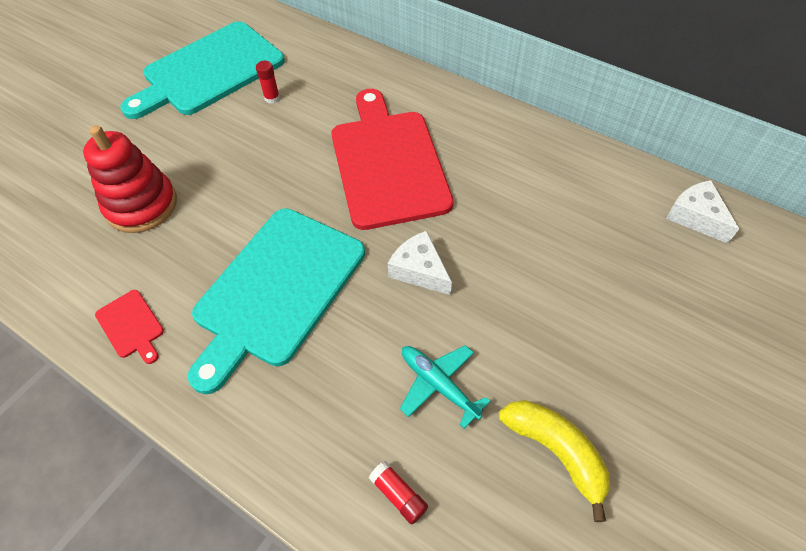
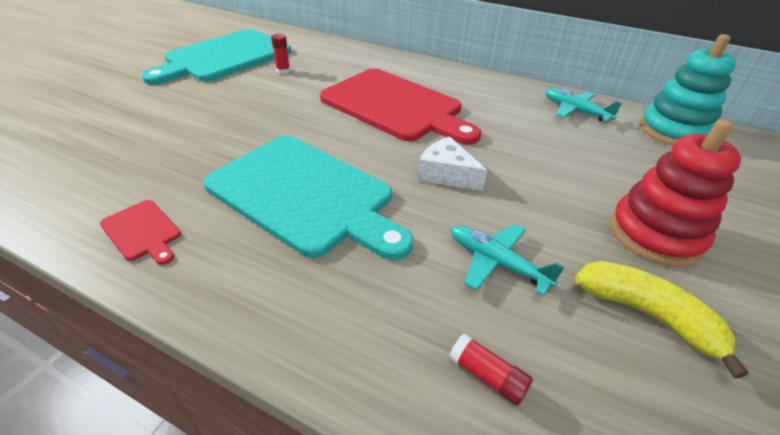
camera: 10 degrees left, 15 degrees down
(141, 205) = (159, 138): red stacking toy -> red stacking toy (655, 234)
(276, 290) = (305, 195): turquoise cutting board -> turquoise cutting board turned 75 degrees counterclockwise
(388, 163) = (395, 106): red cutting board -> red cutting board turned 150 degrees clockwise
(593, 179) = (575, 111): none -> turquoise plane
(696, 217) = (673, 131): white cheese -> turquoise stacking toy

